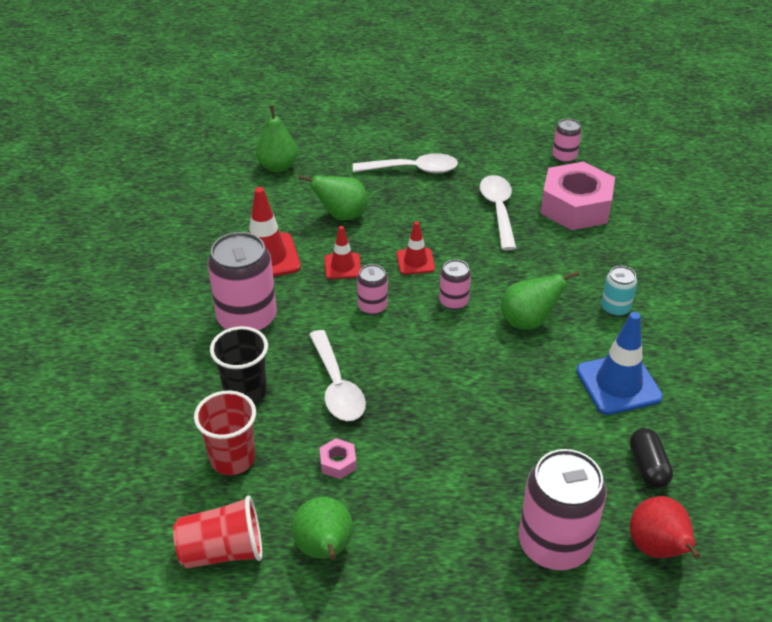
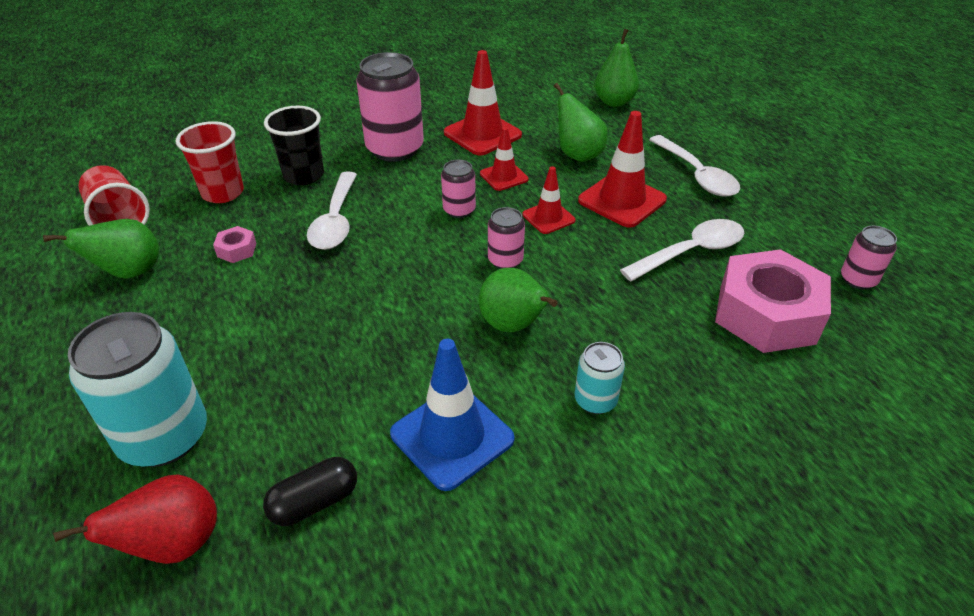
camera: 65 degrees right, 0 degrees up
(337, 386) = (335, 221): white spoon -> white spoon turned 45 degrees counterclockwise
(418, 217) = (622, 200): none -> red traffic cone
(554, 544) = (164, 436): pink can -> turquoise can

